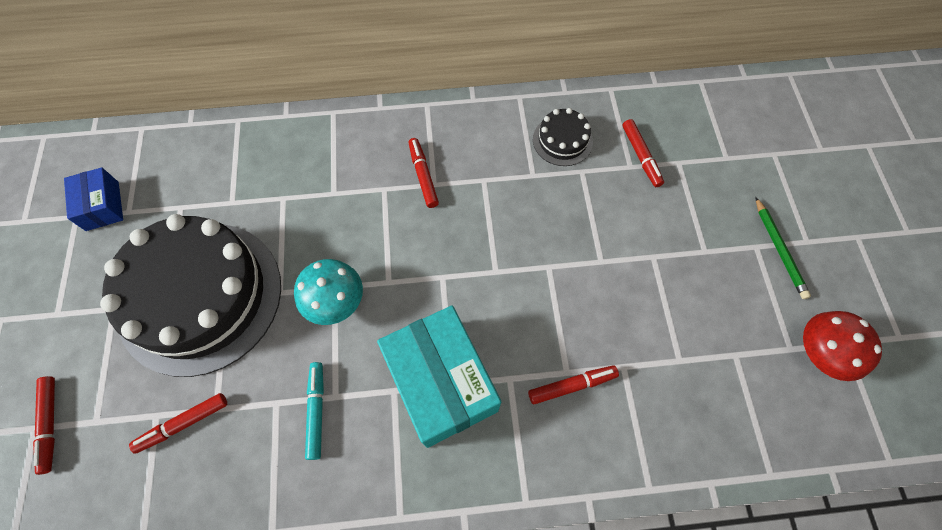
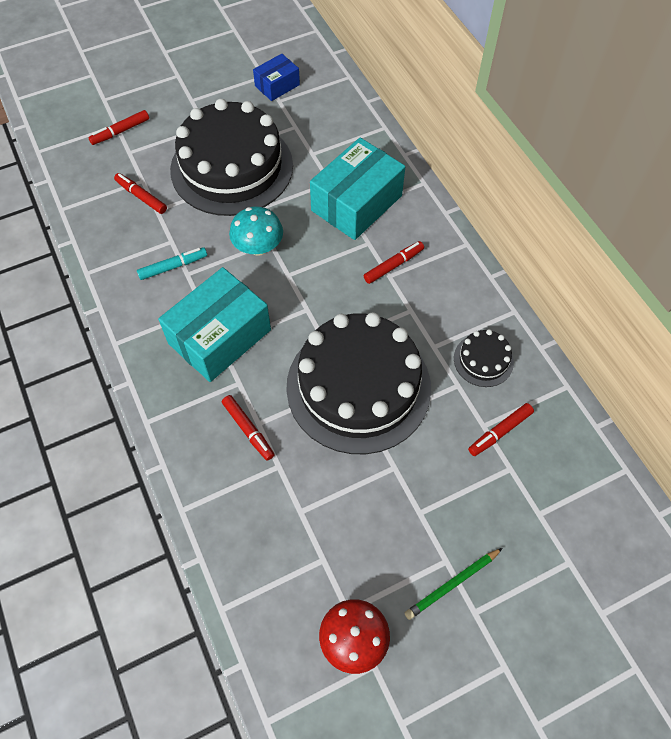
camera: 70 degrees right, 5 degrees down
(326, 182) = (356, 203): none -> turquoise box
(555, 258) = (358, 386): none -> black cake

